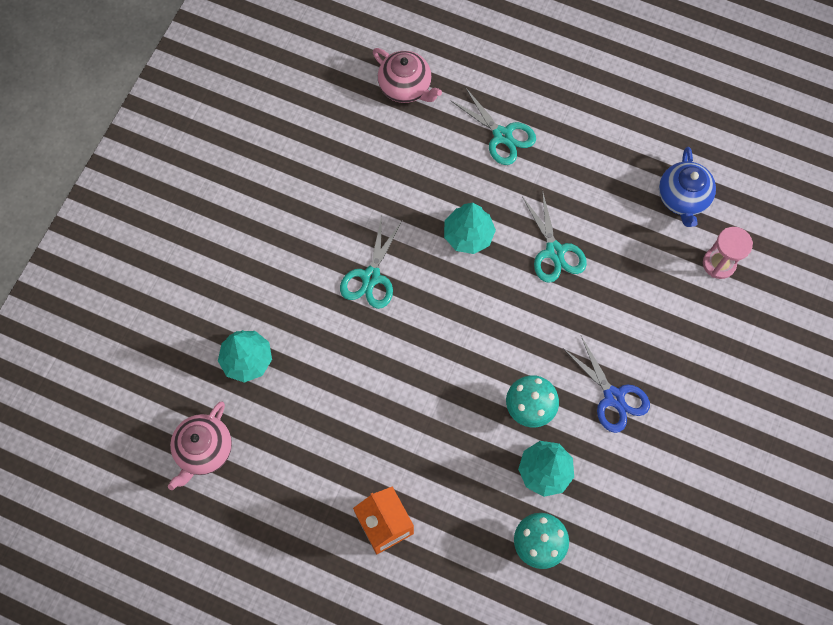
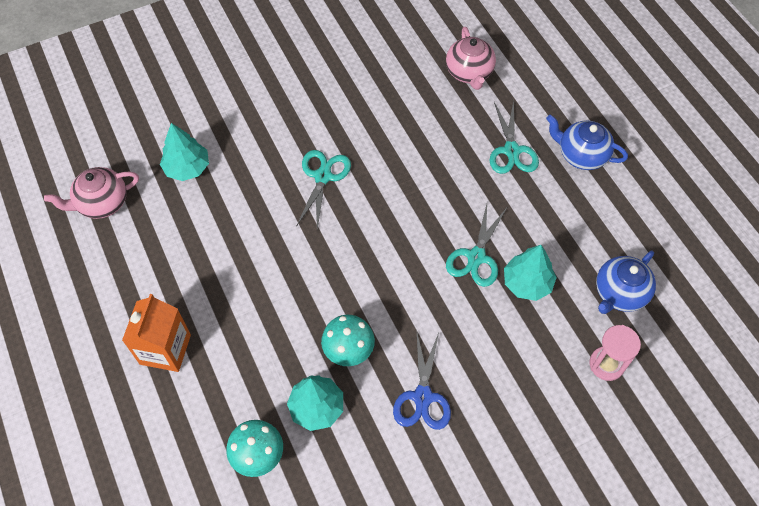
camera: 40 degrees right, 10 degrees down
(371, 277) = (323, 176): turquoise scissors -> turquoise scissors turned 135 degrees clockwise
(468, 235) = (420, 199): turquoise tree -> turquoise tree (527, 283)
(559, 98) = (581, 155): none -> blue teapot

